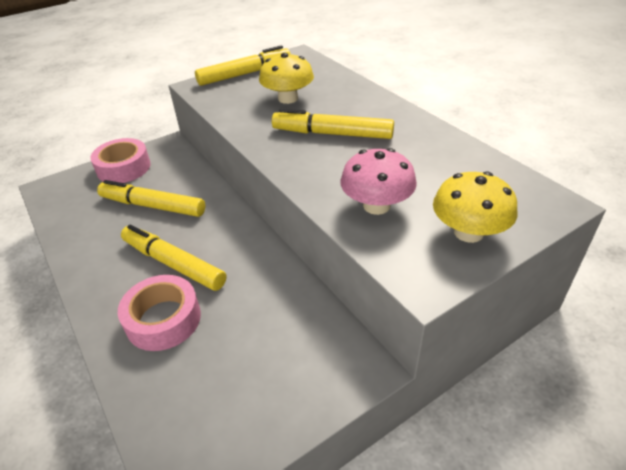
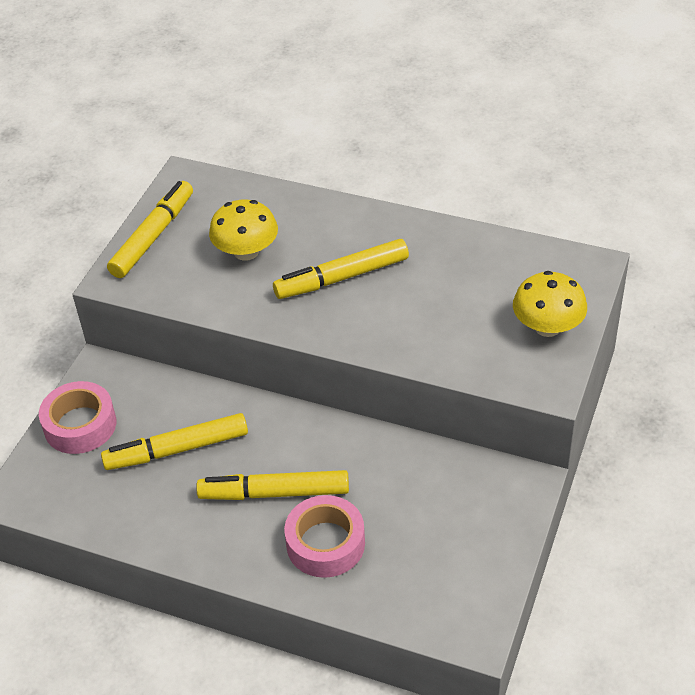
camera: 35 degrees left, 5 degrees up
(376, 205) = (456, 338): pink mushroom -> none

